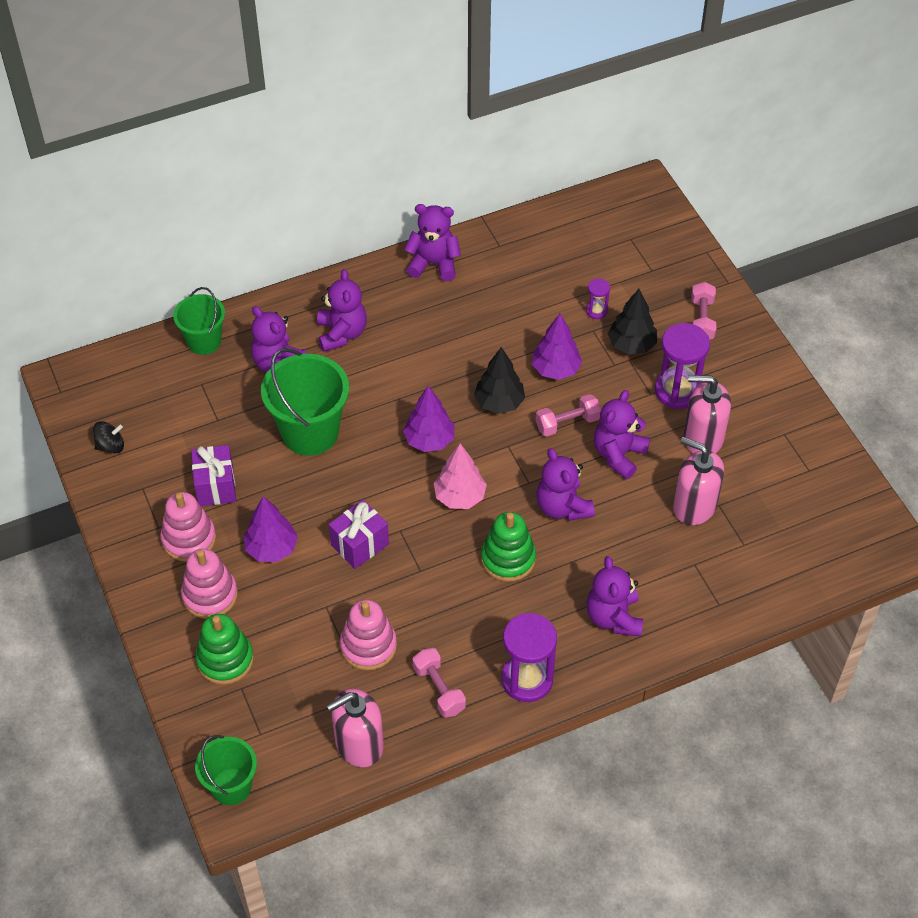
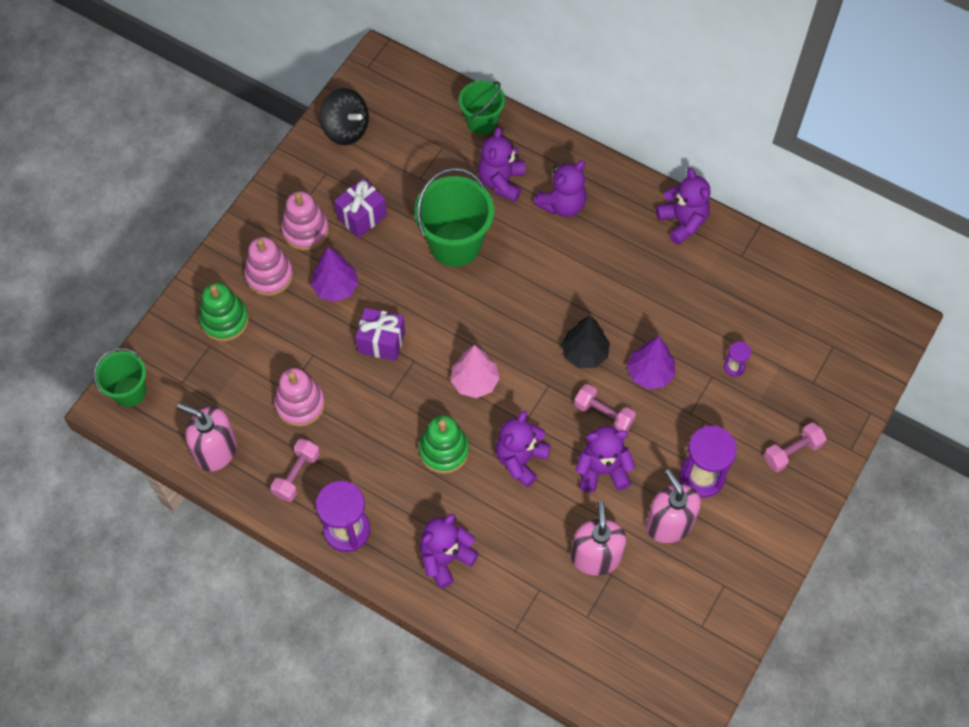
camera: 55 degrees right, 10 degrees up
(110, 446) = (346, 129): black spinning top -> black spinning top, size x1.70
(429, 440) = (510, 328): purple tree -> none
(631, 345) = (720, 414): black tree -> none

